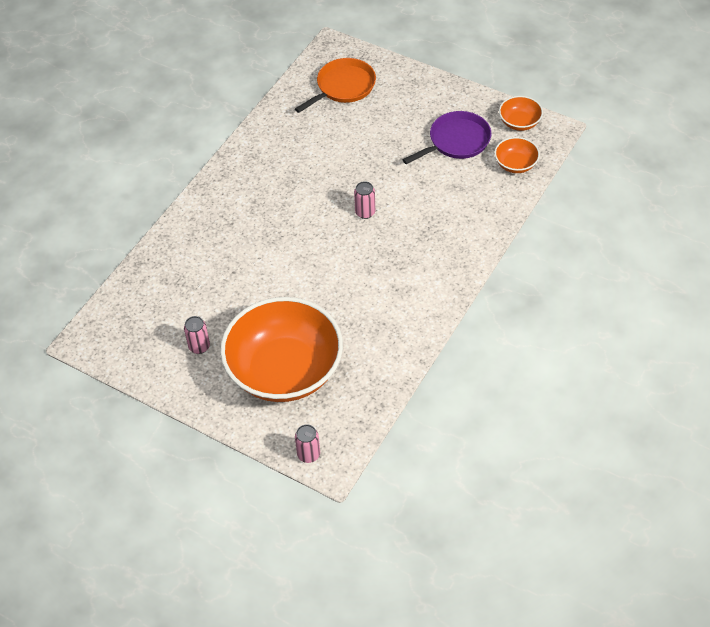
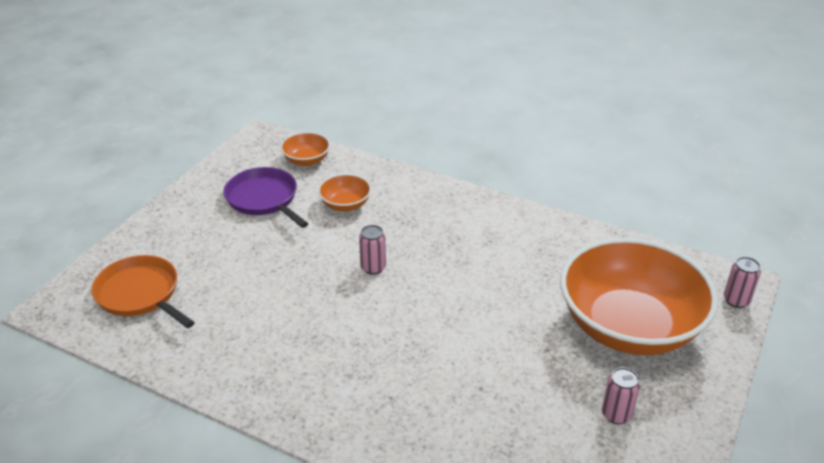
camera: 95 degrees left, 15 degrees down
(519, 122) = (243, 157): orange bowl -> orange bowl (345, 204)

